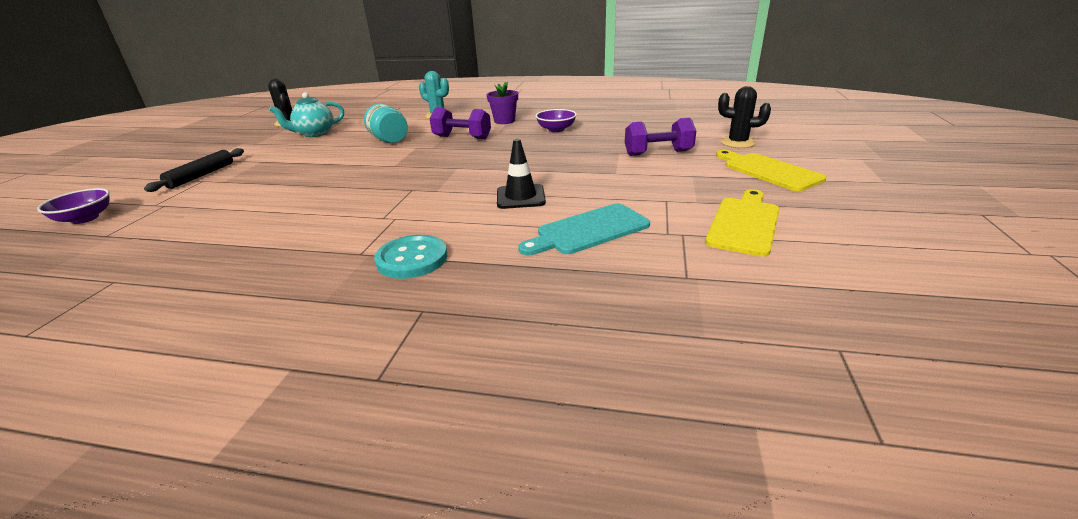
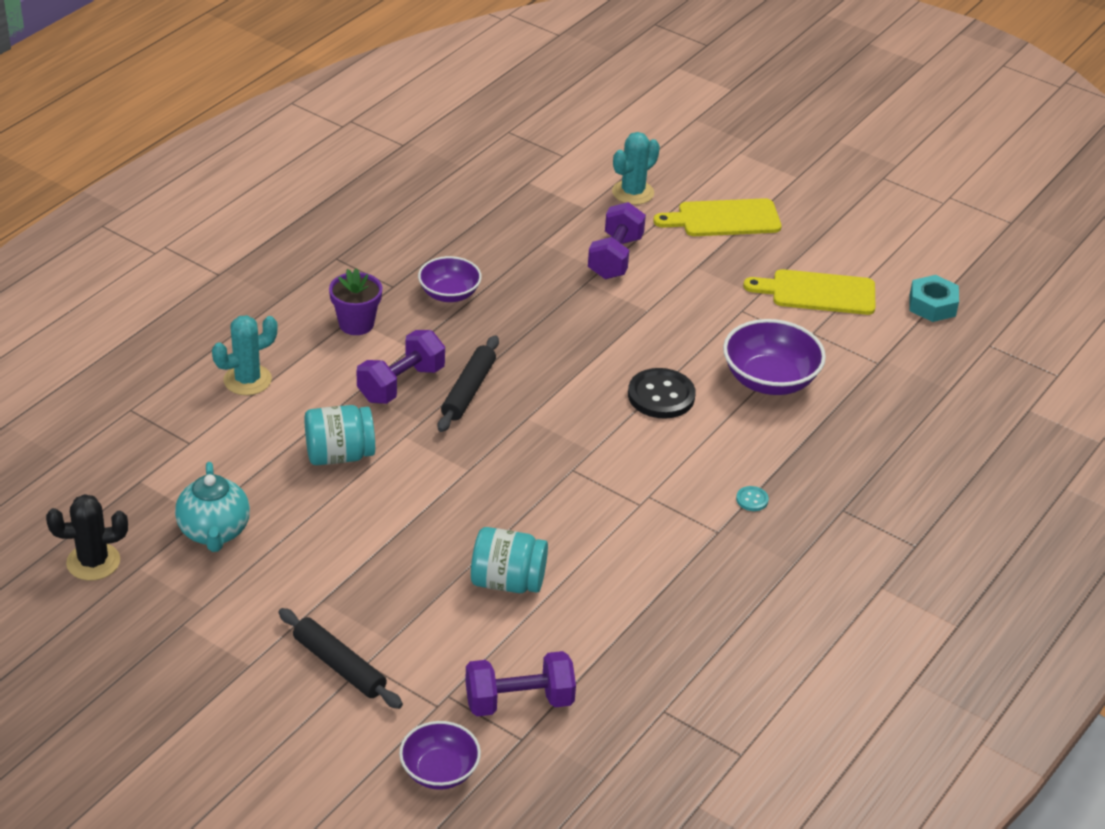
camera: 70 degrees left, 10 degrees up
(149, 226) = (519, 701): none -> purple dumbbell
(282, 197) = (507, 581): none -> turquoise jar
(412, 259) = (752, 500): turquoise button -> turquoise button, size x0.45
(471, 150) = (468, 390): none -> black rolling pin
(520, 197) = (661, 396): black traffic cone -> black button
(588, 230) = (770, 380): turquoise cutting board -> purple bowl
(737, 143) = (633, 192): black cactus -> turquoise cactus
(744, 223) = (817, 292): yellow cutting board -> yellow cutting board turned 45 degrees counterclockwise
(839, 287) = (932, 305): none -> turquoise nut

